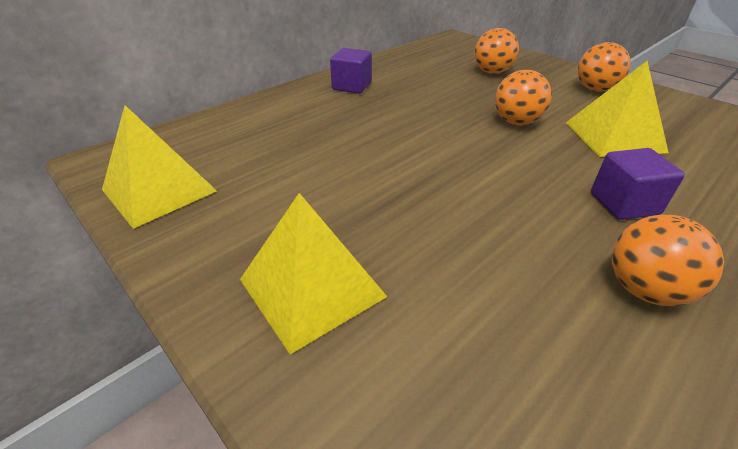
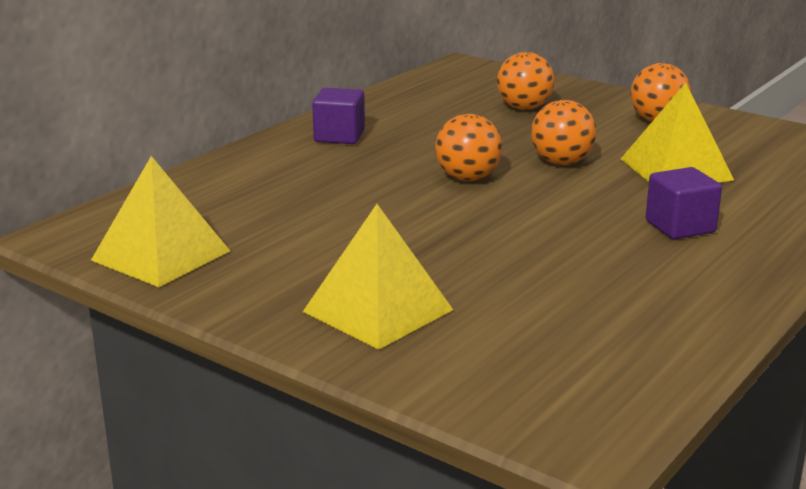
camera: 10 degrees left, 15 degrees down
(644, 289) = (690, 285): orange ball -> orange ball (467, 178)

